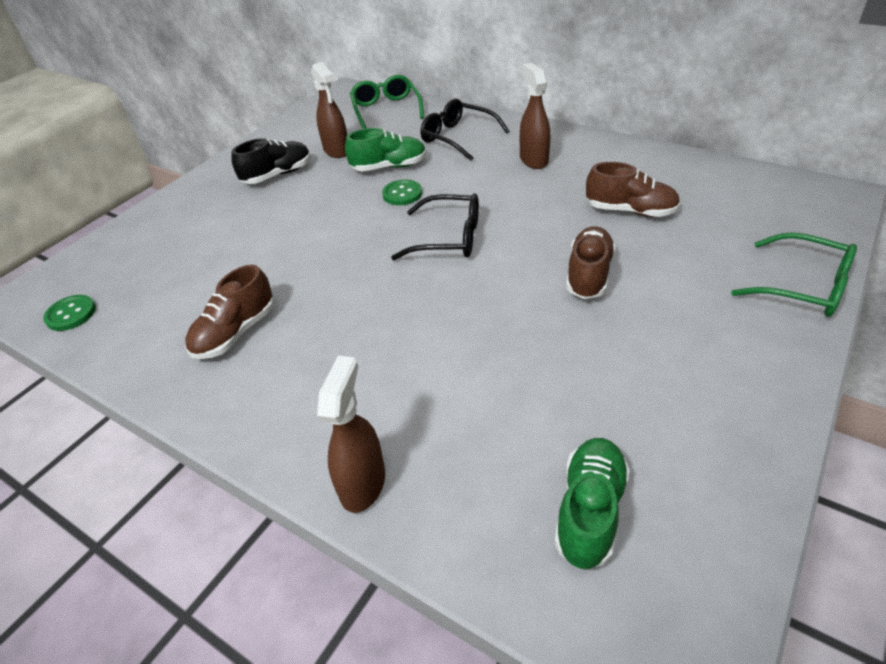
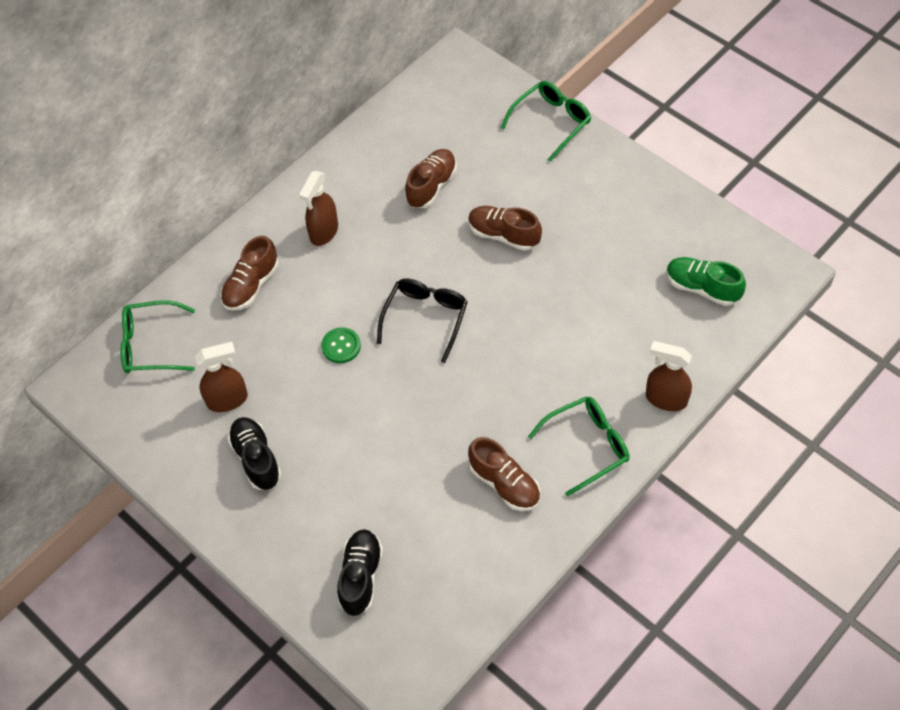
camera: 80 degrees left, 15 degrees up
(71, 314) = (441, 629): green button -> none
(146, 252) = (360, 576): none -> black shoe
(284, 401) = (587, 446): none -> green glasses
(389, 167) = (285, 353): green shoe -> none
(458, 137) = (251, 285): black glasses -> brown shoe
(533, 160) = (324, 232): brown spray bottle -> brown spray bottle turned 60 degrees counterclockwise

